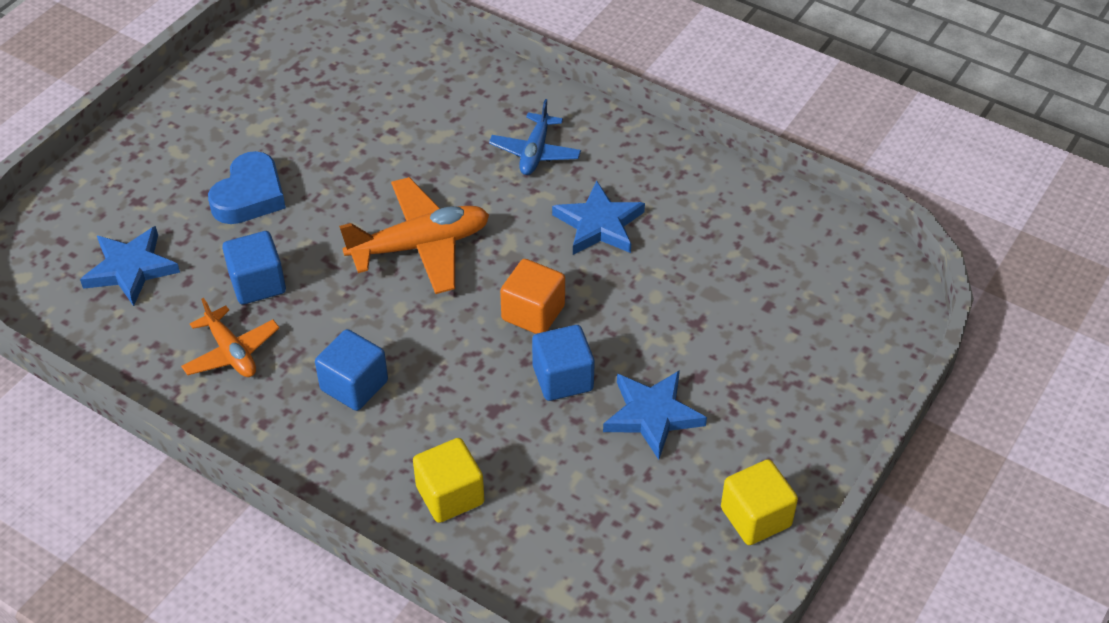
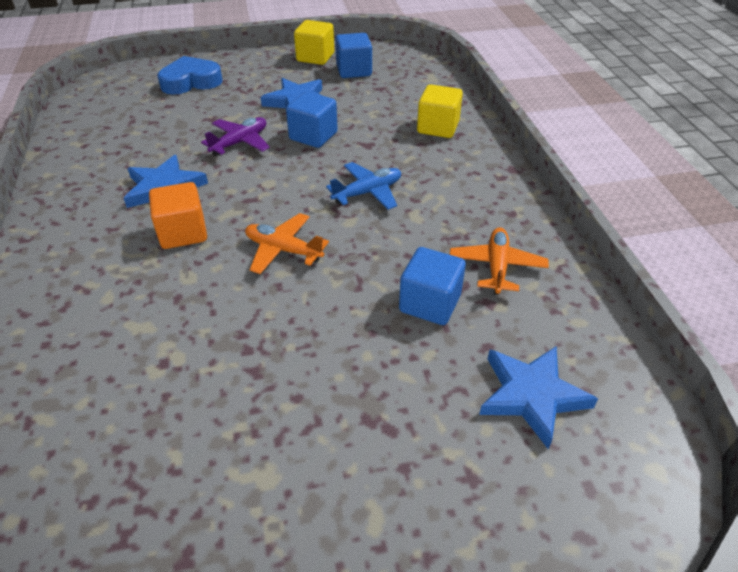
camera: 135 degrees left, 5 degrees down
(250, 196) = (356, 392): blue heart -> blue heart (191, 82)
(354, 385) = (432, 198): blue cube -> blue cube (354, 71)
(420, 246) = (283, 250): orange plane -> orange plane, size x0.61
(533, 313) = (279, 170): orange cube -> orange cube (183, 233)
(535, 152) = (110, 259): blue plane -> blue plane (367, 192)
(618, 315) = (240, 142): none -> purple plane

